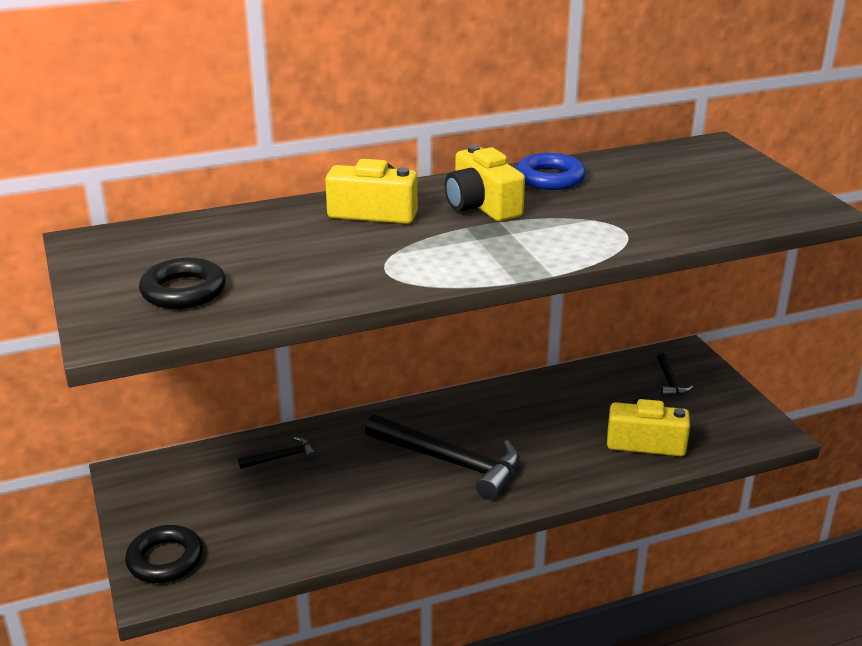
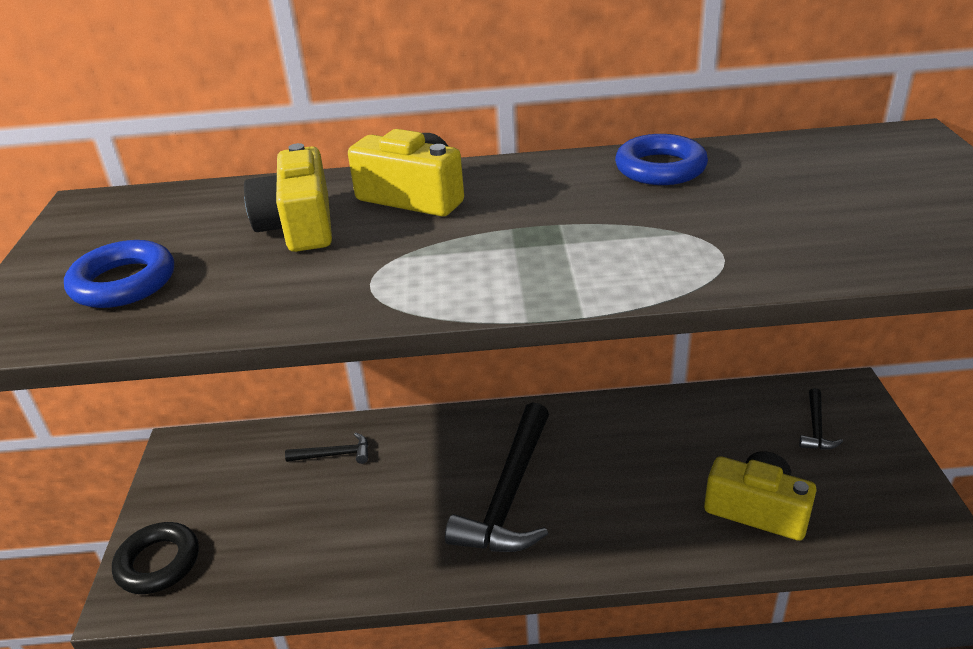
camera: 20 degrees right, 5 degrees up
(183, 291) = (123, 283): black ring -> blue ring
(450, 462) = (509, 494): black hammer -> black hammer turned 60 degrees clockwise
(481, 206) = (550, 200): yellow camera -> yellow camera (299, 225)

